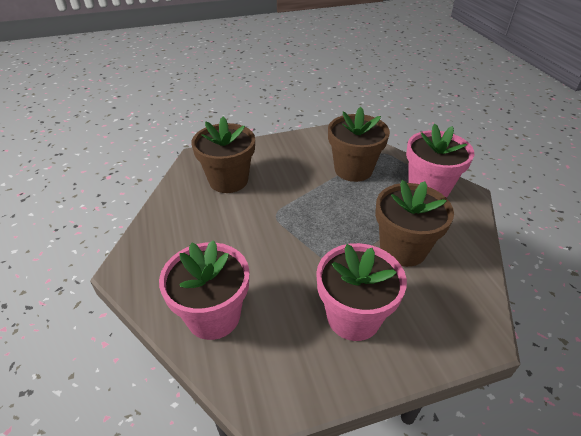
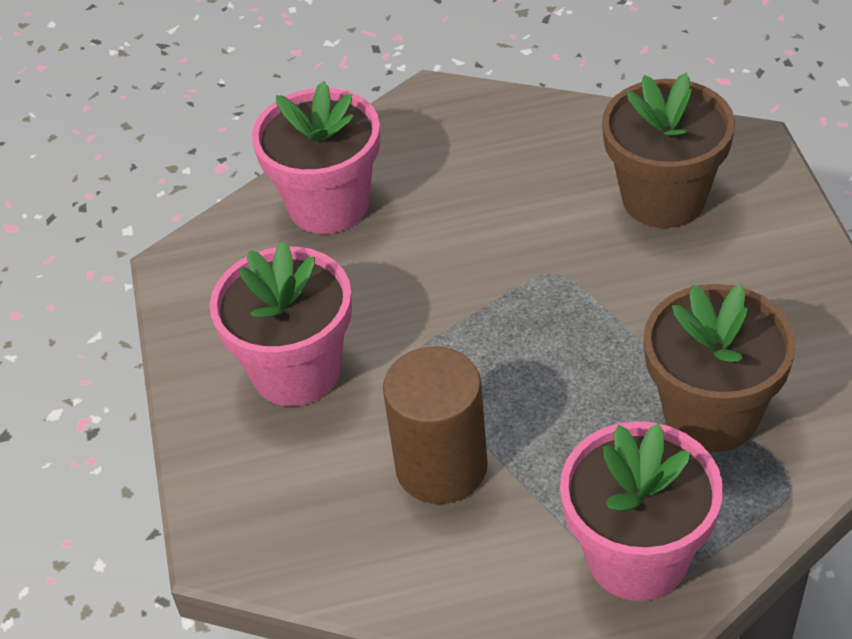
camera: 100 degrees right, 5 degrees up
(403, 249) = (441, 467): brown flower pot -> brown cylinder

